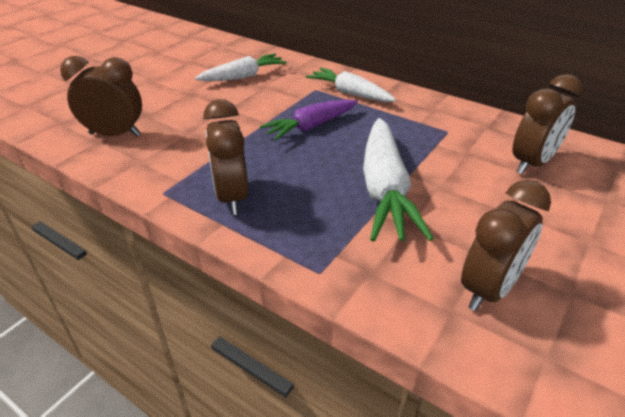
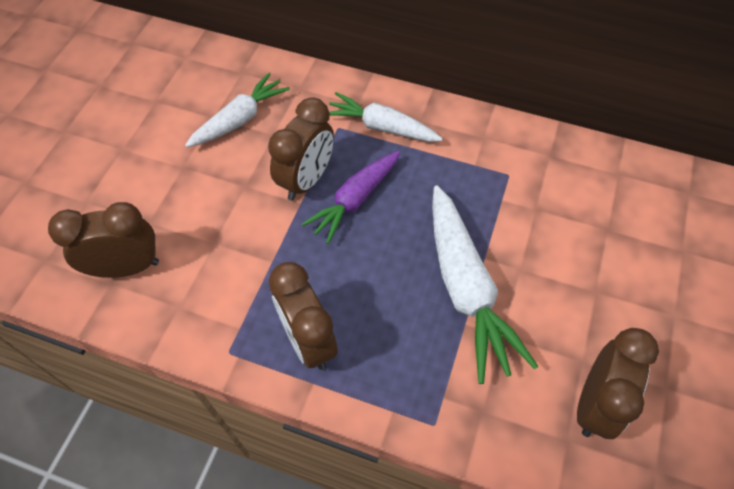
camera: 15 degrees left, 20 degrees up
(532, 163) = (605, 210): brown clock -> brown clock (306, 180)

